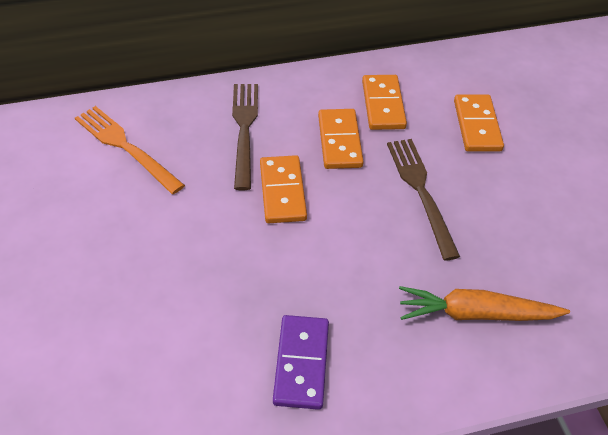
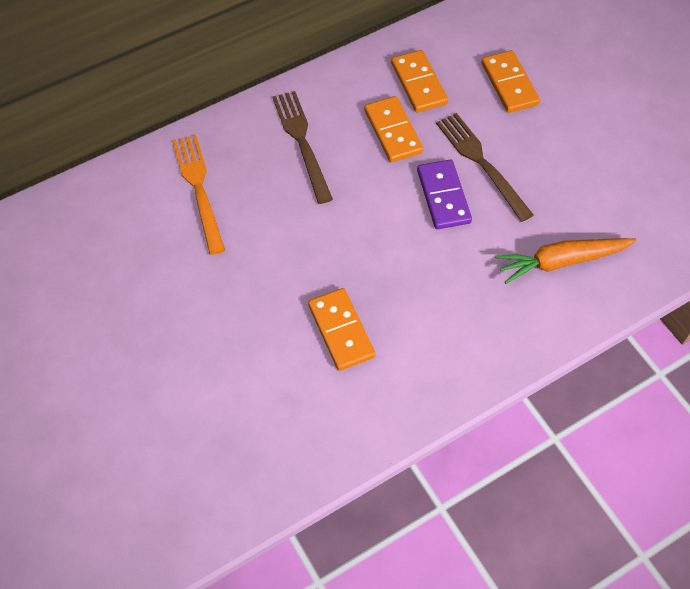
camera: 15 degrees left, 10 degrees up
(124, 146) = (198, 188): orange fork -> orange fork turned 45 degrees clockwise
(282, 191) = (361, 195): orange domino -> orange domino (341, 331)
(301, 363) = (436, 342): purple domino -> purple domino (443, 196)

